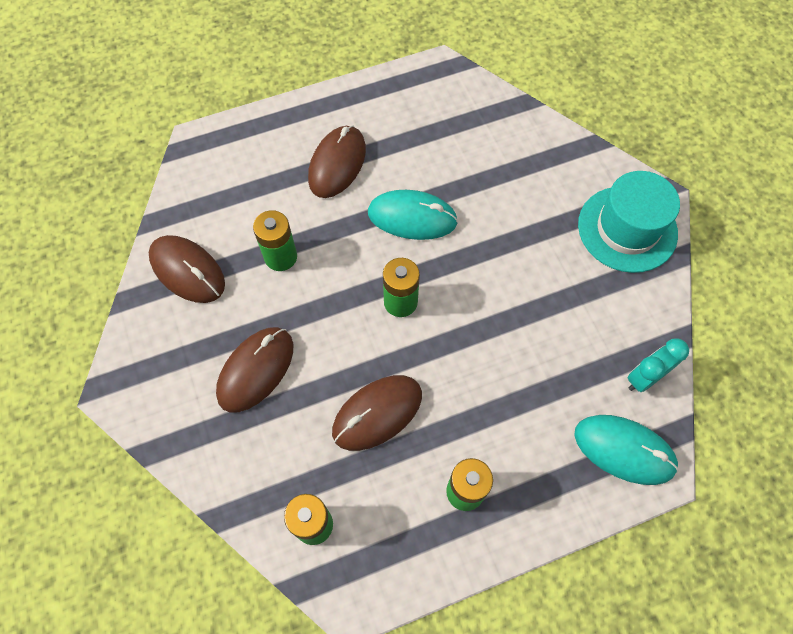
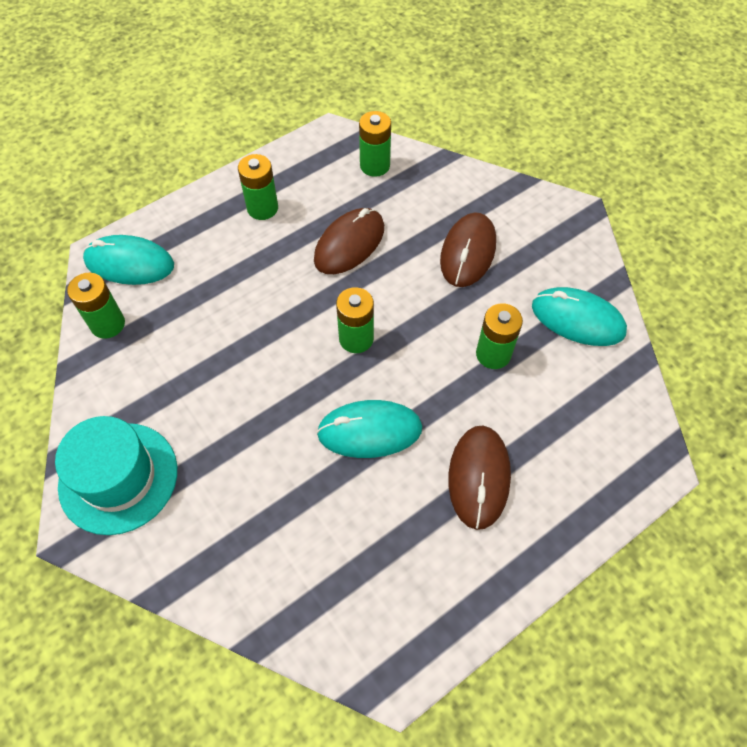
camera: 165 degrees right, 5 degrees down
(187, 270) = (577, 319): brown mouse -> turquoise mouse
(644, 378) = (108, 324): turquoise clock -> green battery

